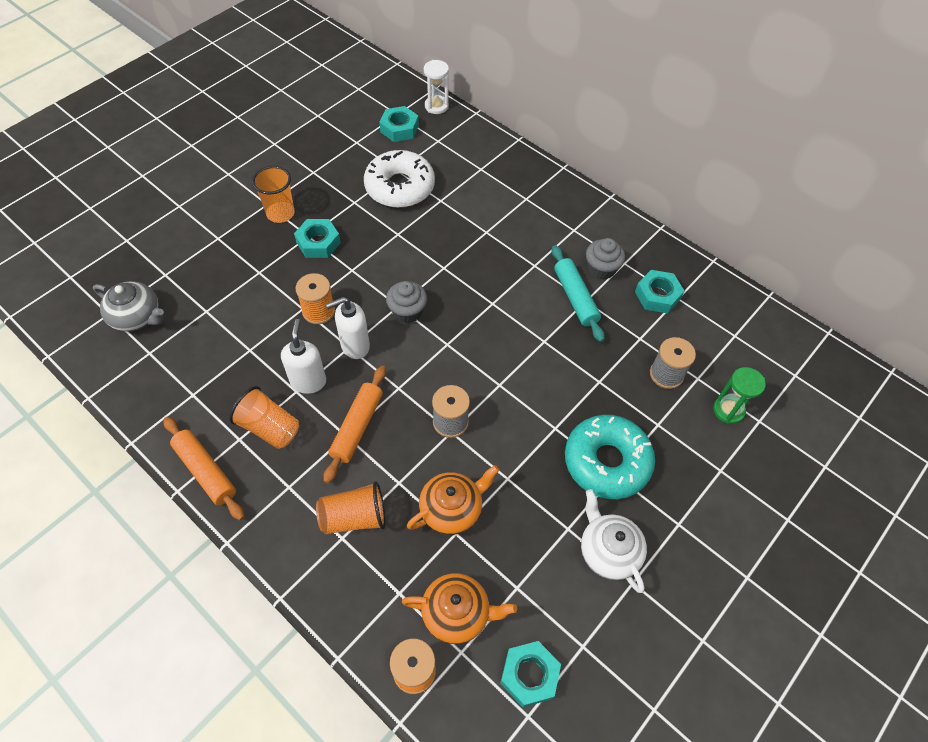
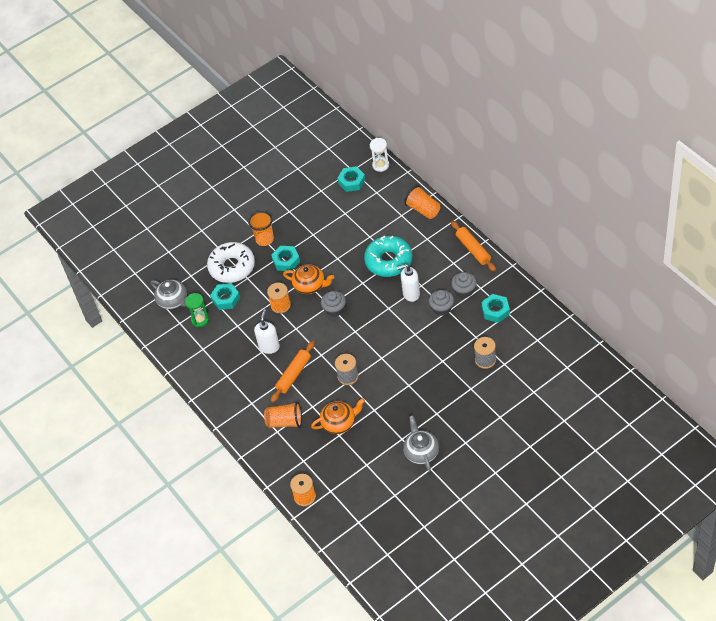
camera: 20 degrees right, 5 degrees down
(206, 471) = (207, 391): orange rolling pin -> orange rolling pin (473, 249)
(269, 428) = (244, 371): orange cup -> orange cup (423, 209)
(355, 346) = (299, 328): white soap dispenser -> white soap dispenser (411, 294)
(400, 187) = (344, 225): white donut -> white donut (232, 267)
(457, 613) = (332, 473): orange teapot -> orange teapot (310, 285)
(529, 675) = (363, 504): turquoise nut -> turquoise nut (226, 299)
(575, 298) = (442, 308): turquoise rolling pin -> grey cupcake
(607, 462) = (434, 406): turquoise donut -> turquoise donut (388, 261)
(608, 551) = (421, 452): white teapot -> grey teapot
(728, 410) = (516, 384): green hourglass -> green hourglass (200, 320)

